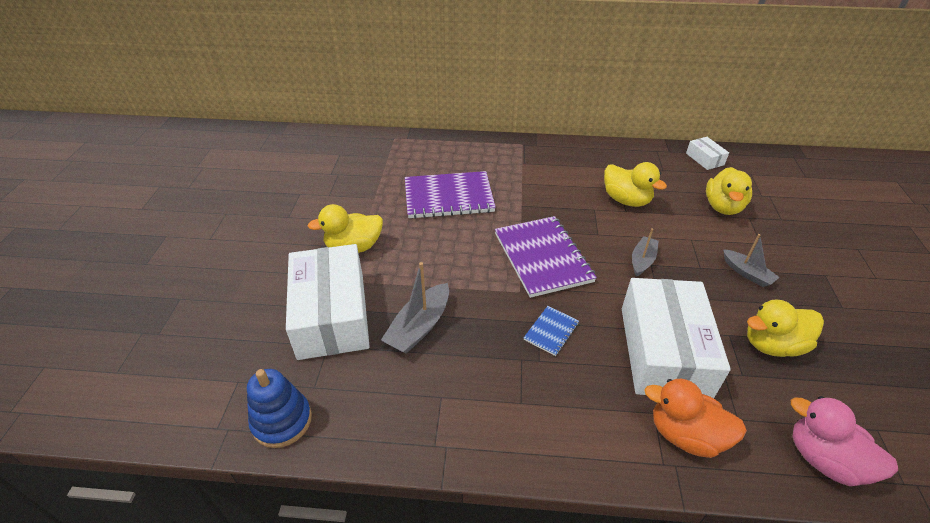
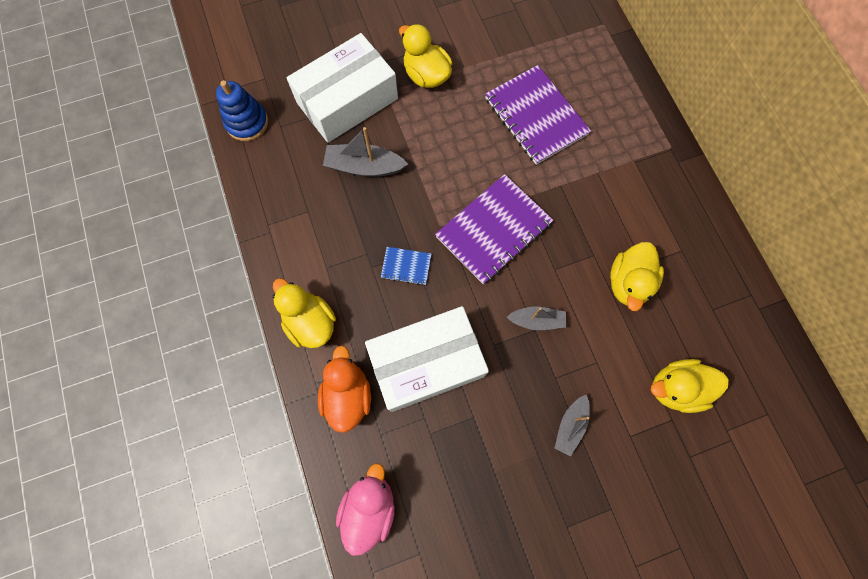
camera: 65 degrees right, 30 degrees up
(704, 159) = (767, 354): white box -> none
(772, 345) = (479, 458): yellow duck -> yellow duck (310, 322)

